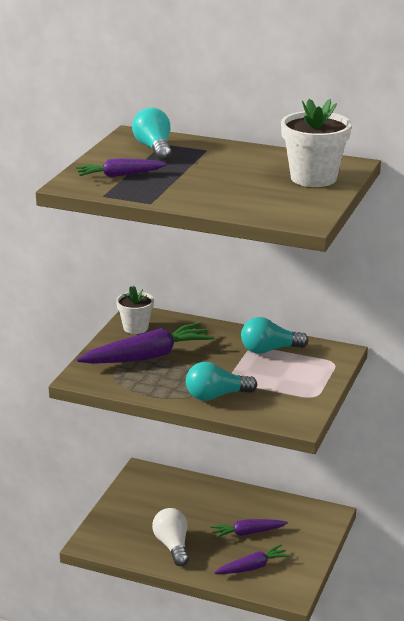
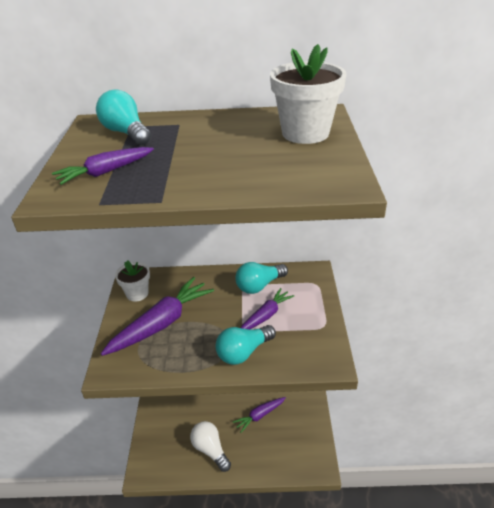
camera: 20 degrees left, 10 degrees up
(252, 567) = (279, 449): purple carrot -> purple carrot (266, 315)

